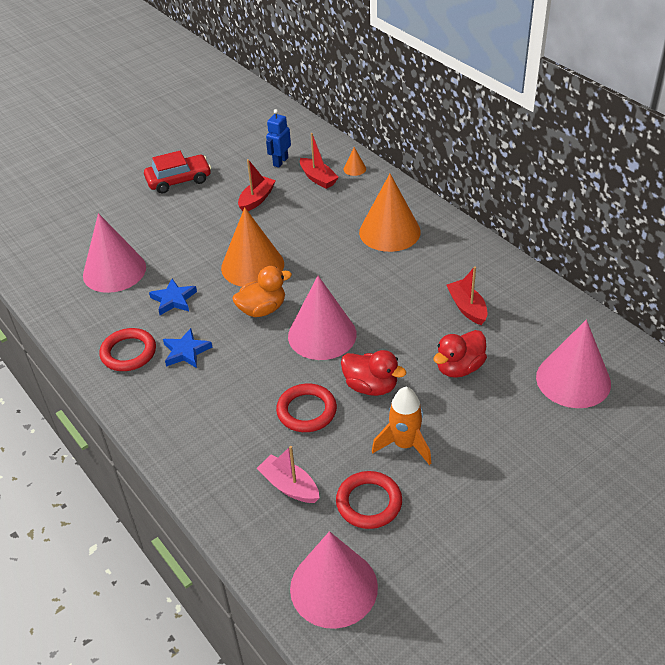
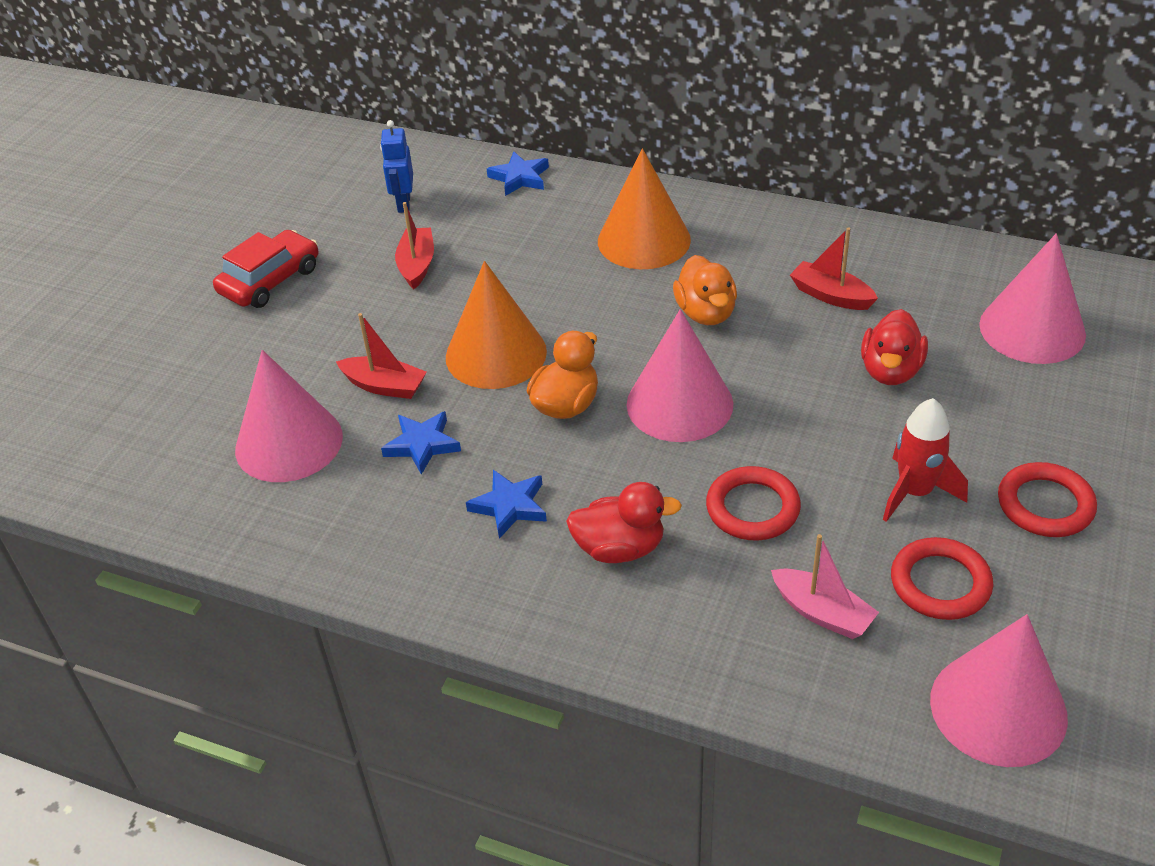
camera: 30 degrees left, 0 degrees up
(128, 353) = (423, 545): red ring -> red ring (1045, 505)
(289, 486) = (822, 613): pink boat -> pink boat turned 150 degrees counterclockwise
(318, 178) = (480, 207): red boat -> red boat (384, 386)
(354, 169) = (519, 178): orange cone -> blue star
(371, 386) = (805, 441): red duck -> red duck (620, 548)
(384, 288) = (706, 313): none -> orange duck
(404, 445) = (915, 492): orange rocket -> red rocket

